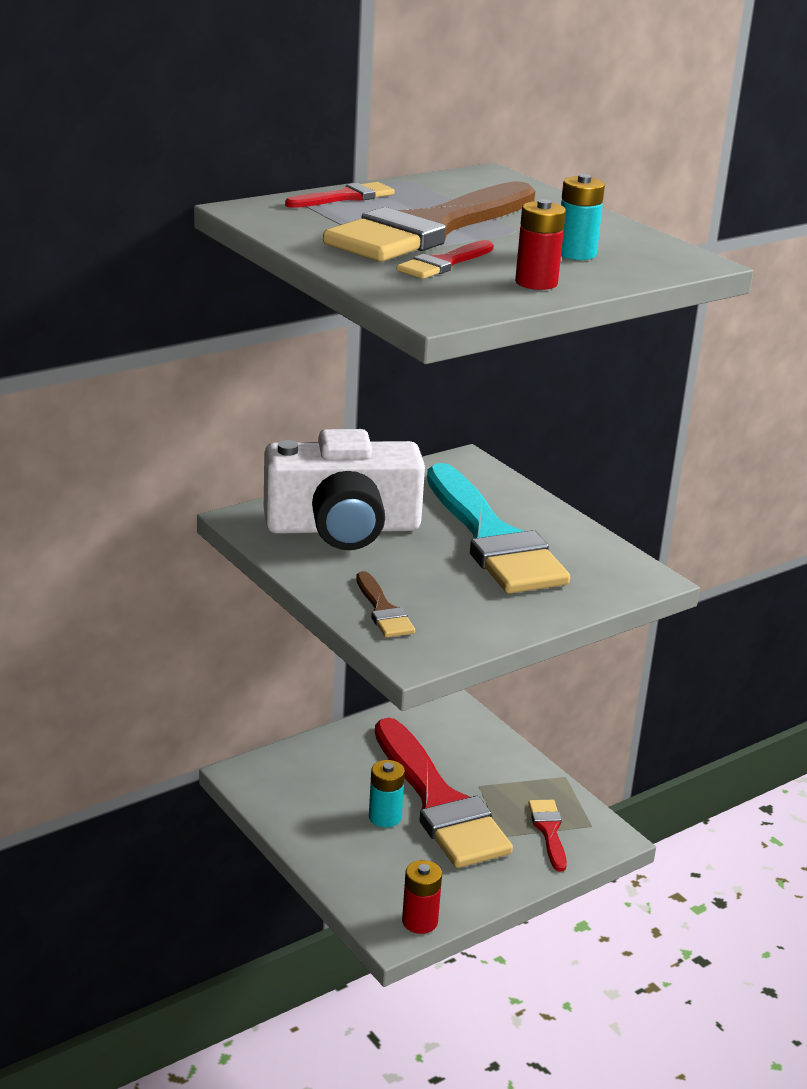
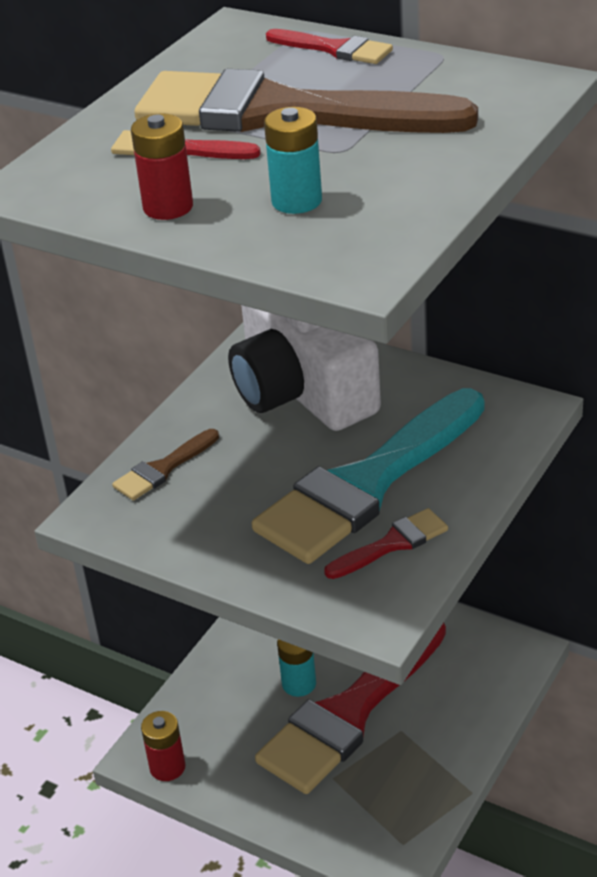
camera: 70 degrees right, 10 degrees up
(548, 831) = (367, 811): red brush -> red brush (392, 544)

